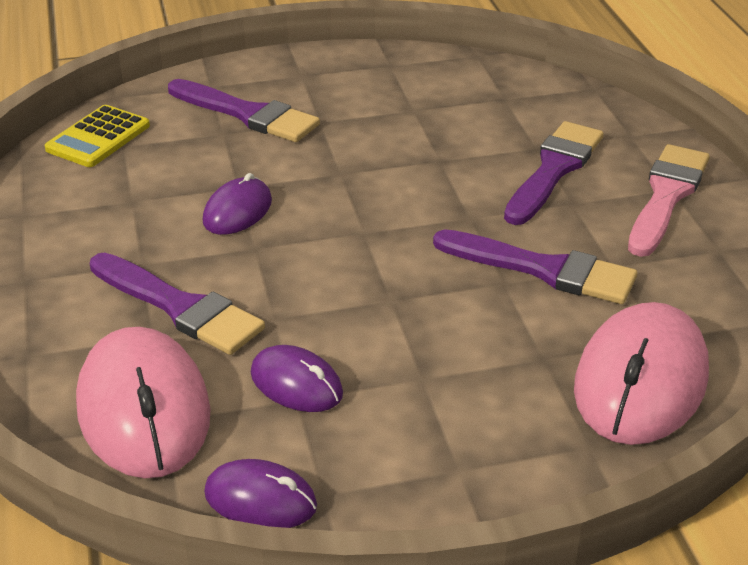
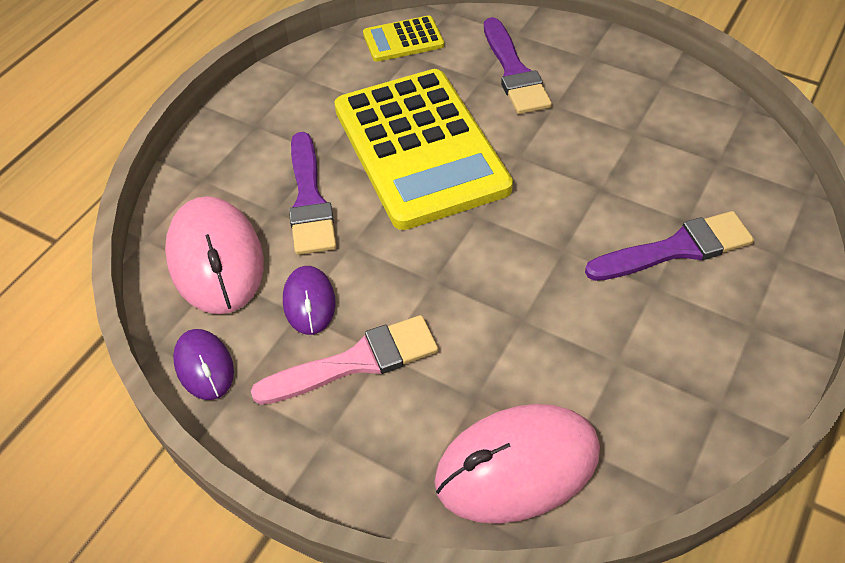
camera: 45 degrees right, 15 degrees up
(144, 409) = (216, 259): pink mouse -> pink mouse turned 45 degrees counterclockwise
(237, 211) = (420, 148): purple mouse -> yellow calculator
(544, 269) = (562, 328): purple brush -> none
(666, 196) = (739, 329): pink brush -> pink brush (356, 362)

